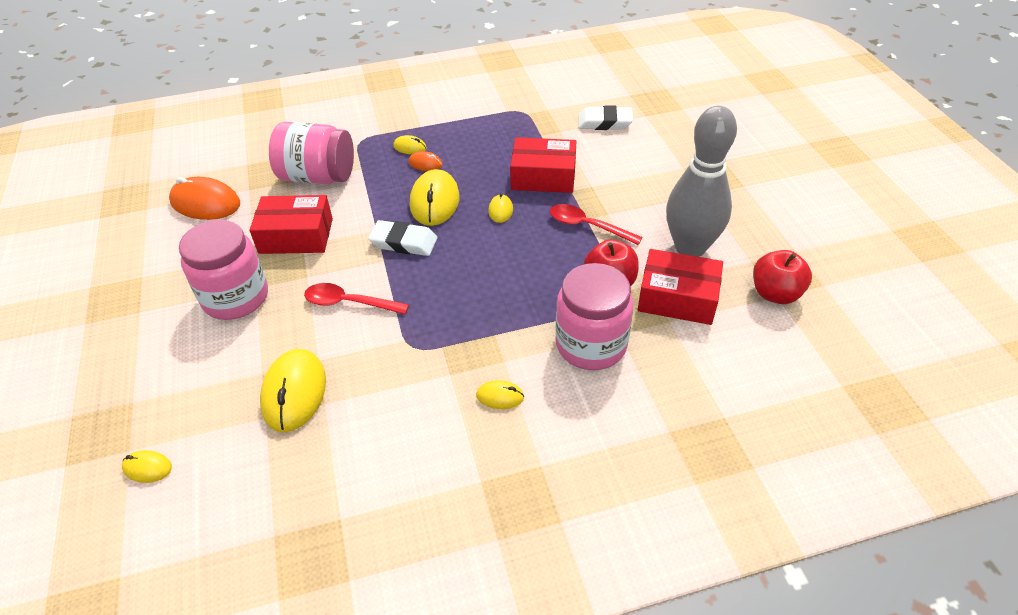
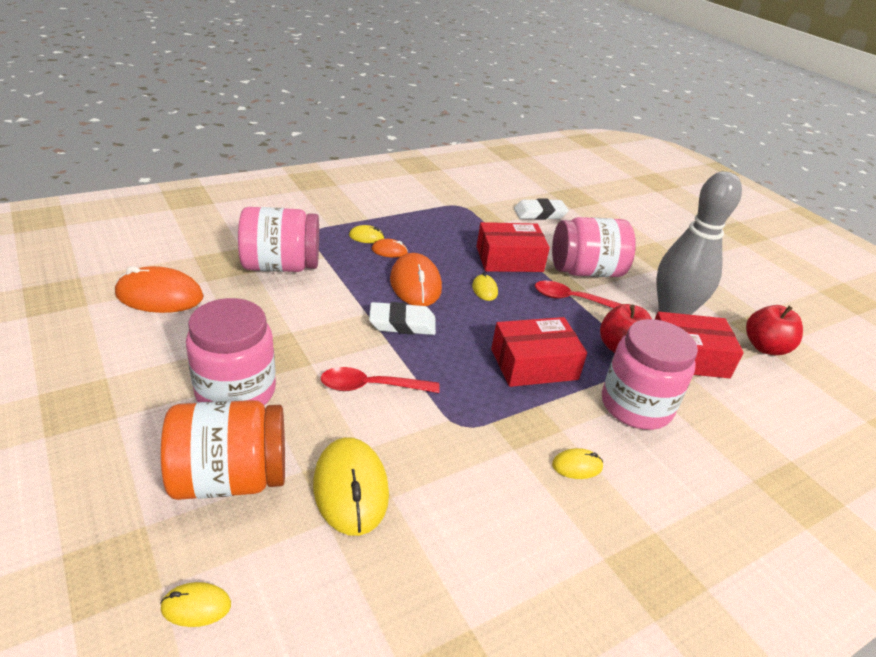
camera: 20 degrees left, 10 degrees down
(205, 372) = (230, 478): none -> orange jar
(296, 236) = (281, 323): red box -> red box (534, 364)
(434, 201) = (415, 284): yellow mouse -> orange mouse
(619, 194) = (586, 271): none -> pink jar

